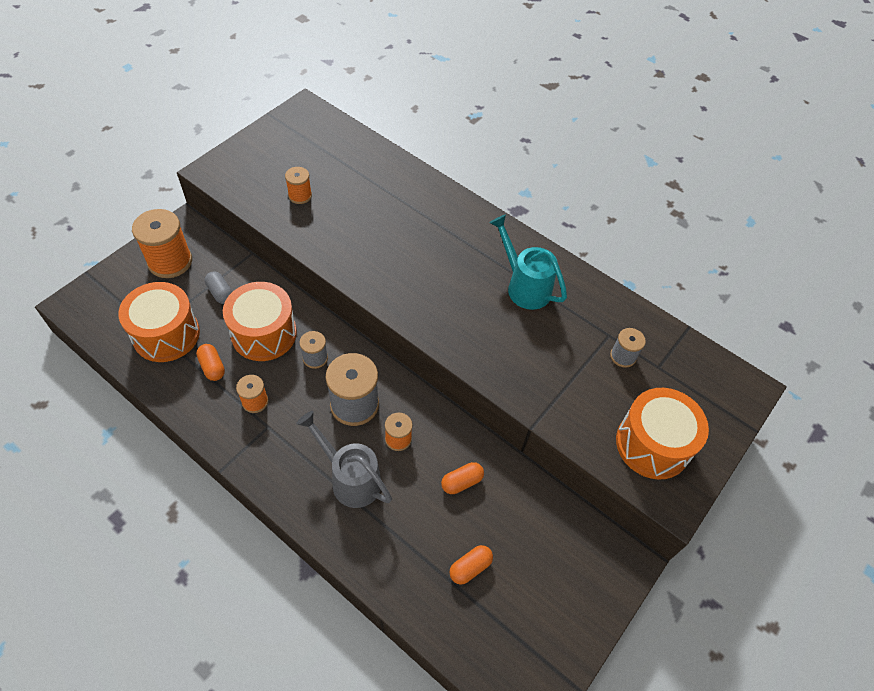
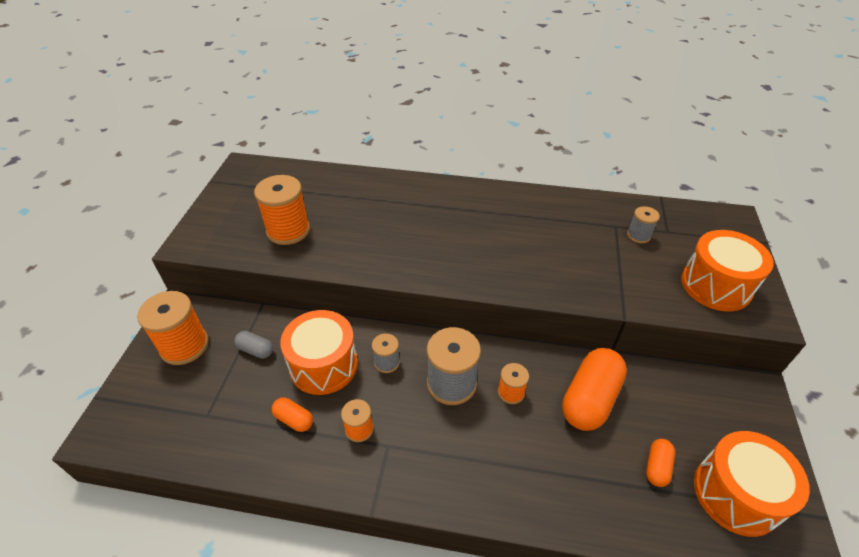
camera: 25 degrees left, 10 degrees down
(166, 334) = (225, 413): orange drum -> orange drum (736, 494)
(300, 196) = (288, 230): orange spool -> orange spool, size x1.87
(350, 478) = (498, 449): grey watering can -> none
(462, 482) = (590, 399): orange capsule -> orange capsule, size x2.06
(524, 286) = (527, 220): turquoise watering can -> none

